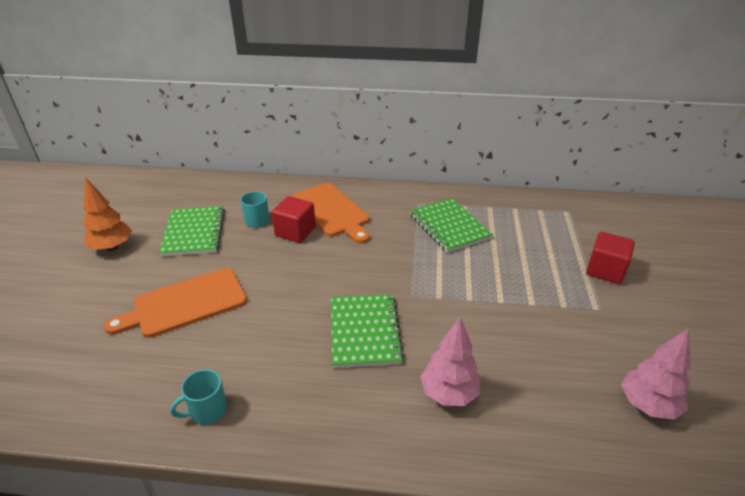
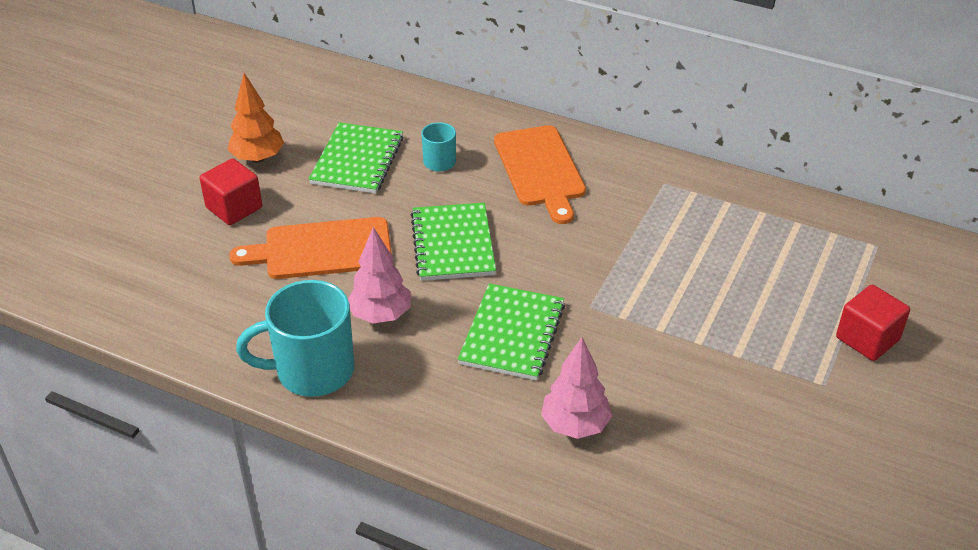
camera: 20 degrees right, 5 degrees up
(207, 410) = (312, 371): turquoise mug -> turquoise mug, size x1.96
(295, 232) = (482, 188): red cube -> red cube (234, 208)
(449, 226) = (688, 228): green notebook -> green notebook (453, 244)
(647, 405) = (801, 502): pink tree -> pink tree (380, 315)

